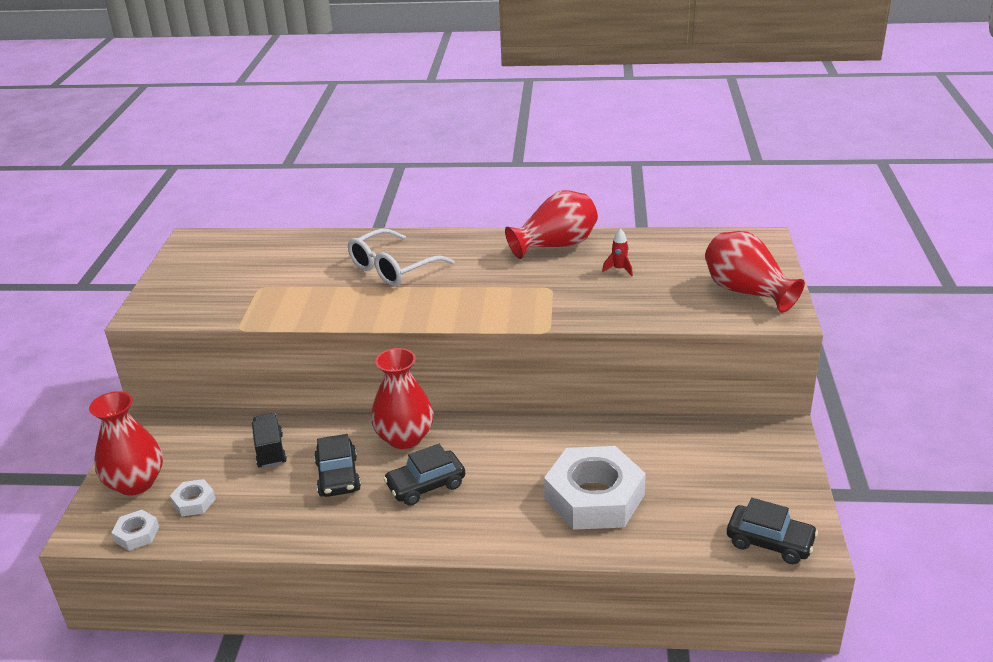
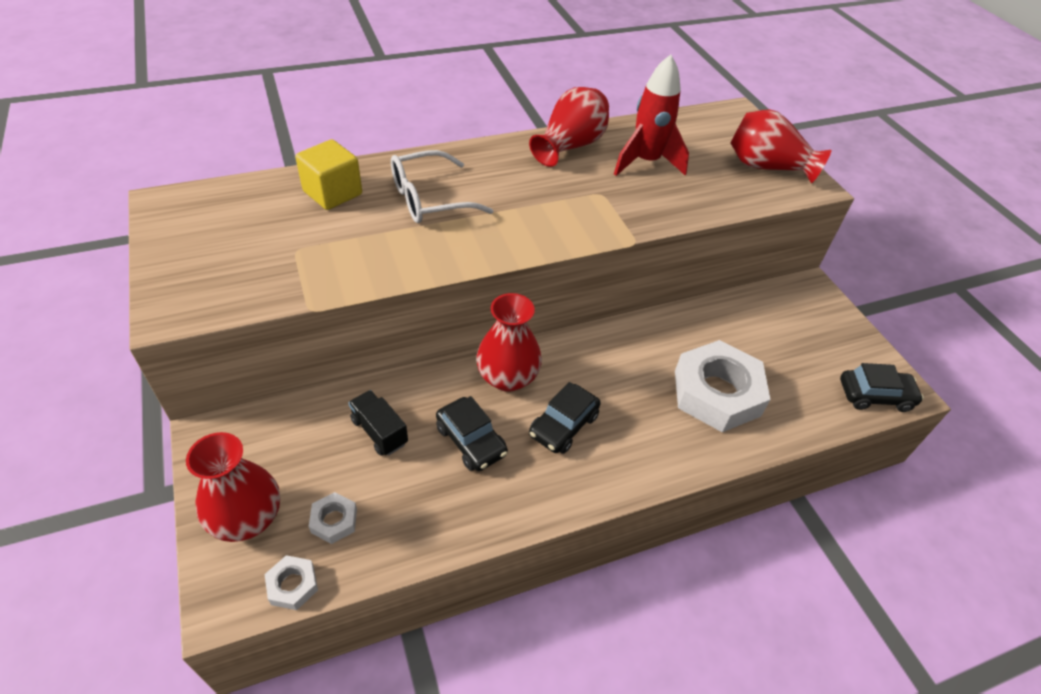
camera: 30 degrees left, 15 degrees up
(319, 252) = (332, 193): none -> yellow cube
(392, 268) = (429, 199): white glasses -> white glasses turned 45 degrees clockwise
(619, 269) = (646, 162): red rocket -> red rocket, size x2.44

